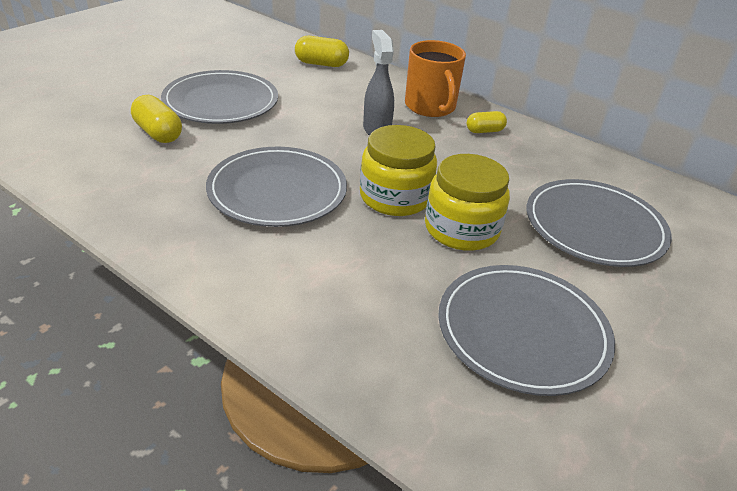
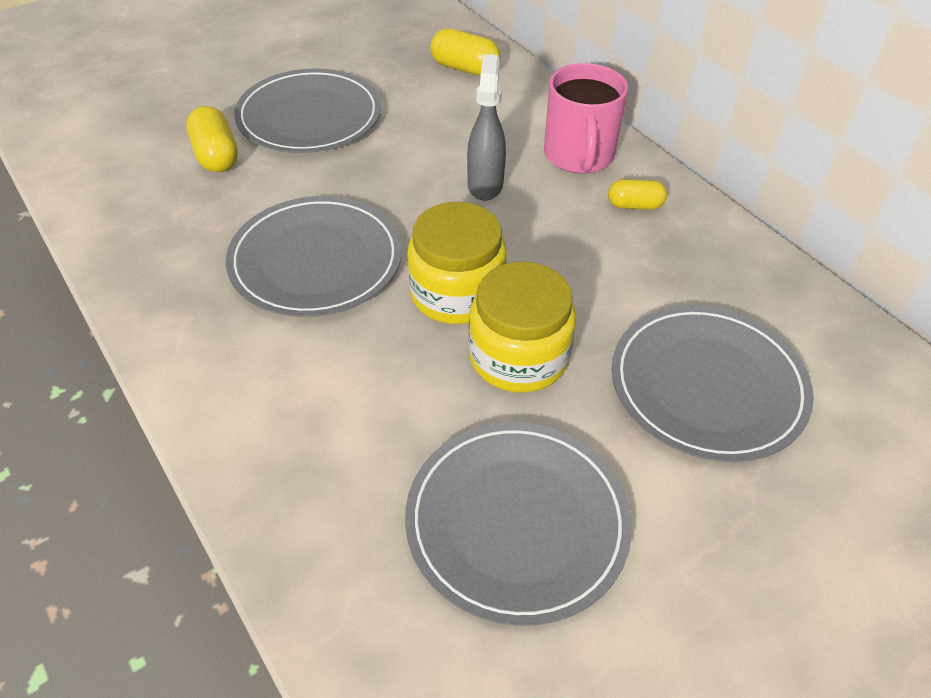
camera: 20 degrees right, 10 degrees up
(430, 107) = (579, 156): orange mug -> pink mug

